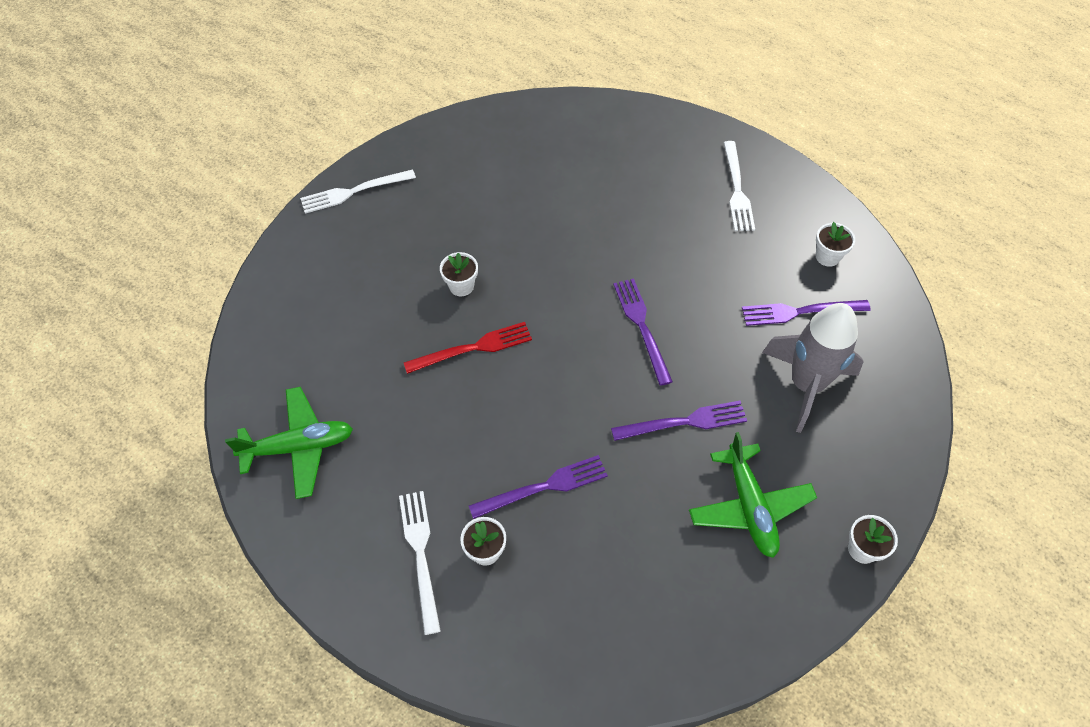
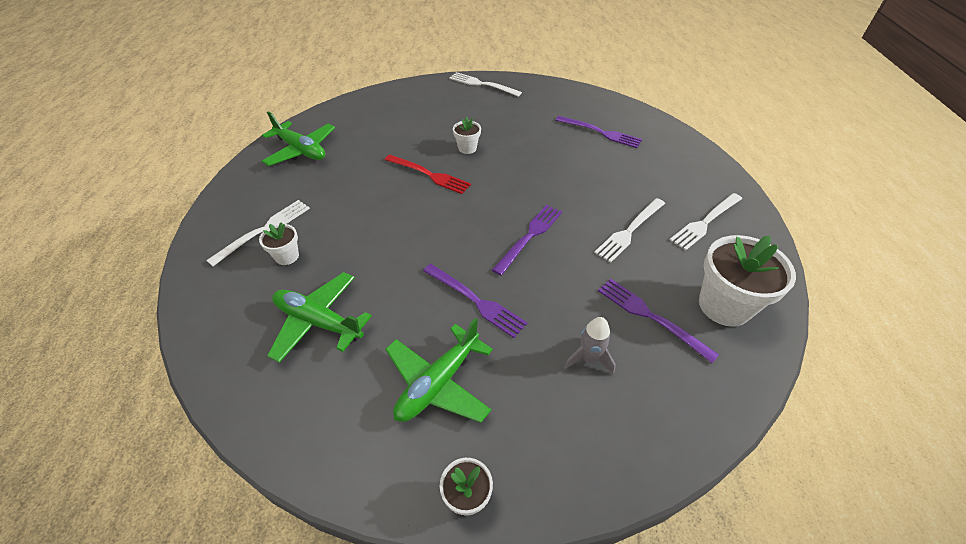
camera: 50 degrees right, 10 degrees down
(544, 487) = (356, 257): purple fork -> purple fork (601, 132)
(605, 565) = (319, 322): none -> green plane
(700, 249) = (629, 231): none -> white fork
(806, 385) = (588, 359): grey rocket -> grey rocket, size x0.49
(827, 256) = (724, 306): white flower pot -> white flower pot, size x1.99

